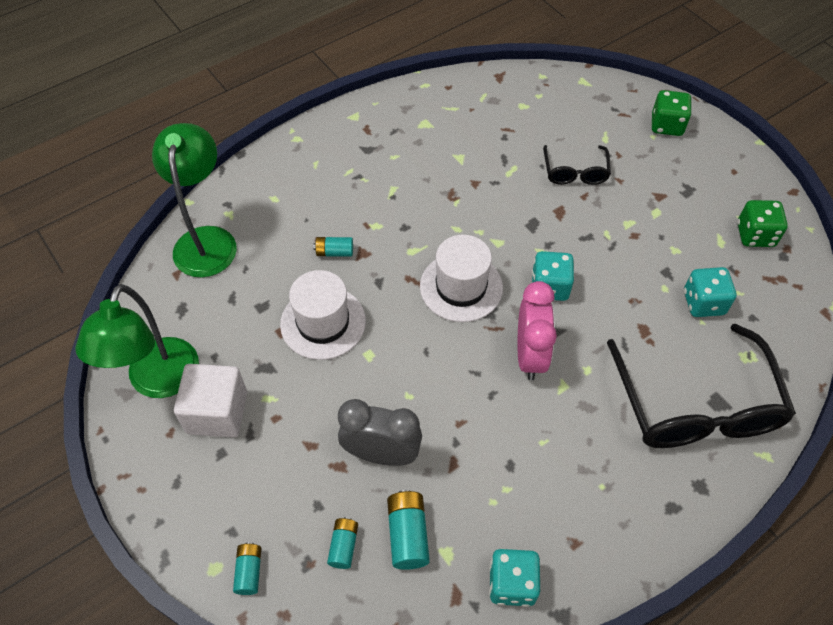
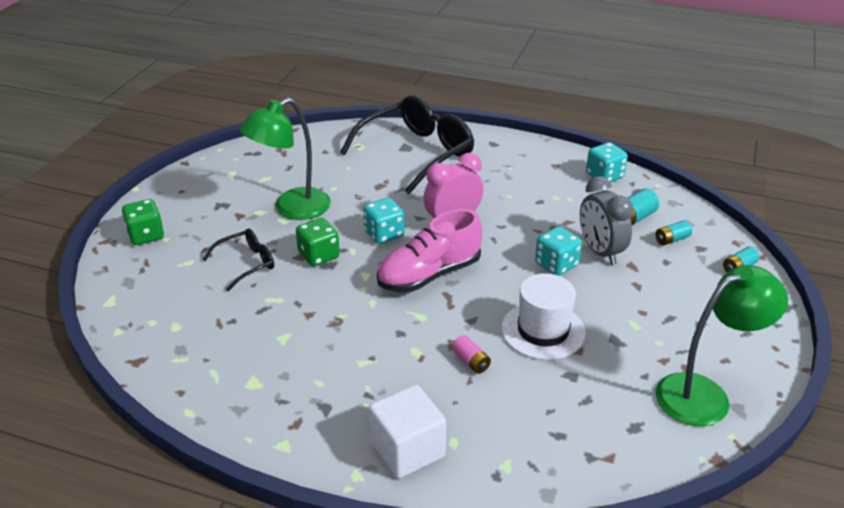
camera: 125 degrees left, 20 degrees down
(206, 240) = (552, 461): green lamp -> green lamp (292, 208)
(217, 412) = (679, 344): white cube -> white cube (407, 449)
(334, 252) = (471, 361): turquoise battery -> pink battery
(461, 287) = (429, 275): white hat -> pink shoe
(703, 303) = (331, 170): turquoise dice -> turquoise dice (556, 265)
(755, 235) = (246, 167): green dice -> green dice (319, 255)

